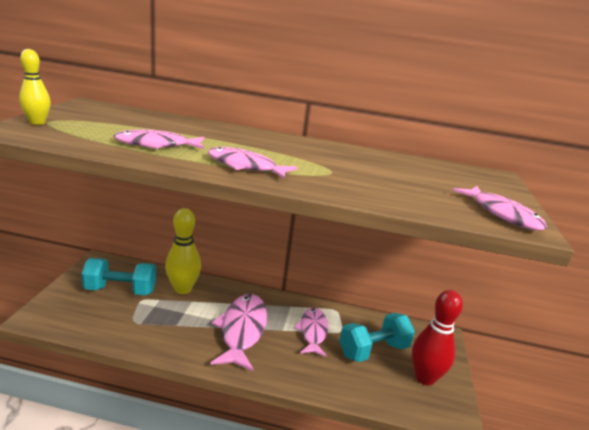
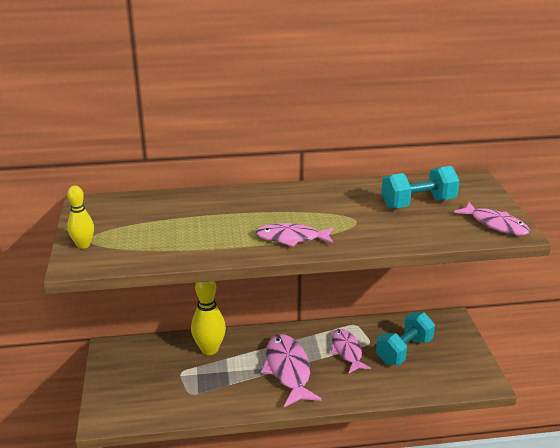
camera: 15 degrees left, 5 degrees up
(120, 290) = (155, 370): turquoise dumbbell -> turquoise dumbbell (418, 203)
(156, 145) = (204, 237): pink fish -> none
(424, 378) = (453, 360): red bowling pin -> none

